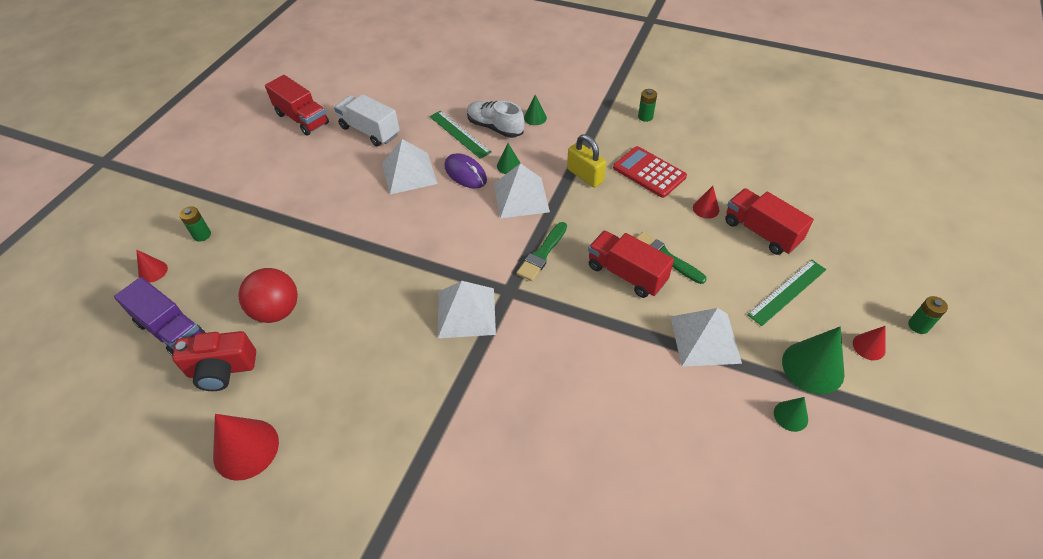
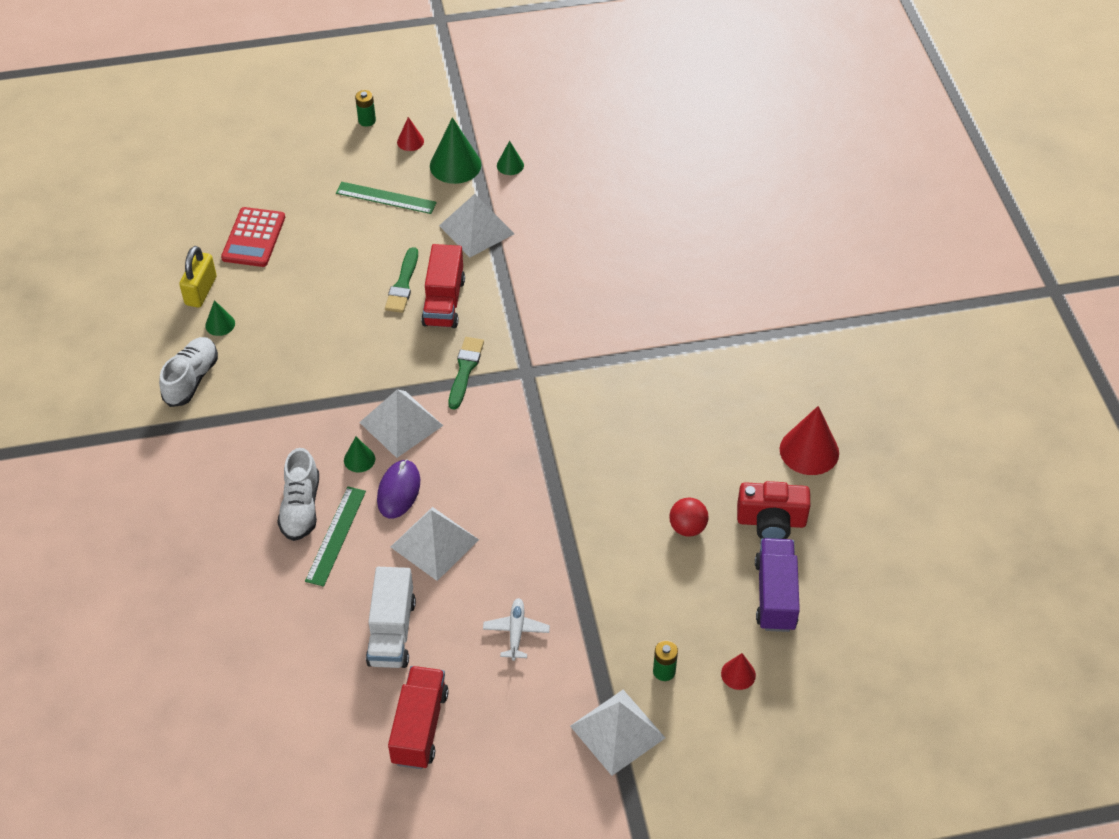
camera: 125 degrees left, 0 degrees up
(222, 369) = (771, 521): red camera -> red camera turned 135 degrees clockwise
(277, 311) = (687, 528): red ball -> red ball, size x0.65
(309, 181) = (516, 631): none -> white plane
(466, 312) = (573, 388): white pyramid -> white pyramid (617, 731)
(535, 118) = (257, 479): green cone -> green cone (220, 324)
(542, 254) = (465, 370): green brush -> green brush turned 75 degrees counterclockwise
(585, 175) = (330, 387): yellow padlock -> yellow padlock (201, 291)
(645, 117) = (191, 379): green battery -> white shoe
(649, 172) = (289, 339): red calculator -> red calculator (253, 238)
(706, 209) = (316, 279): red cone -> none
(761, 232) = (322, 233): red truck -> none

